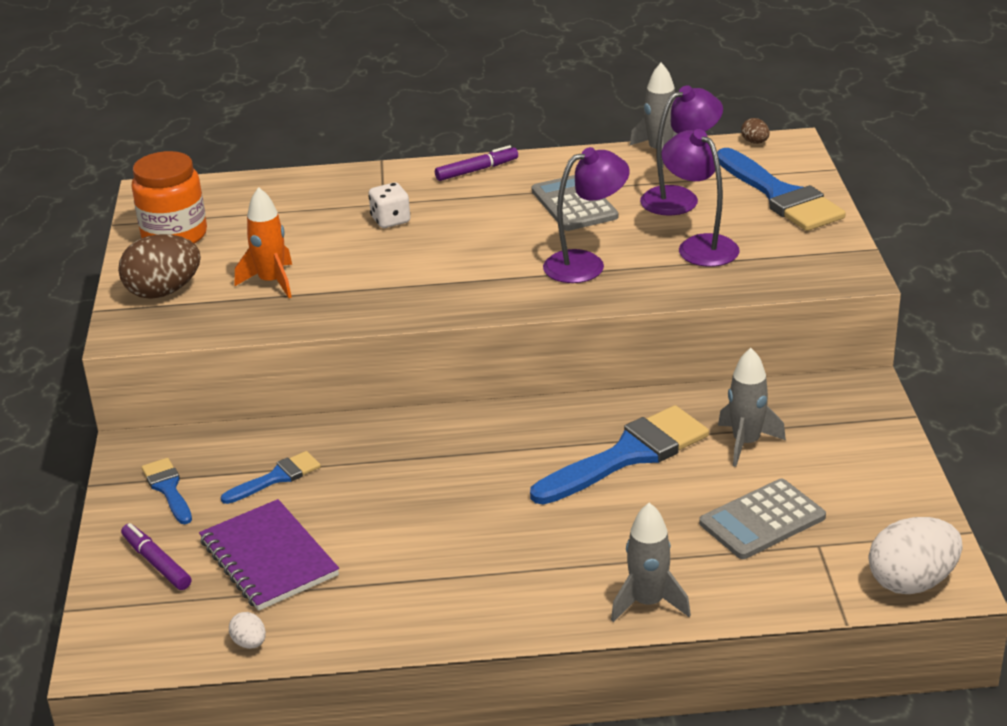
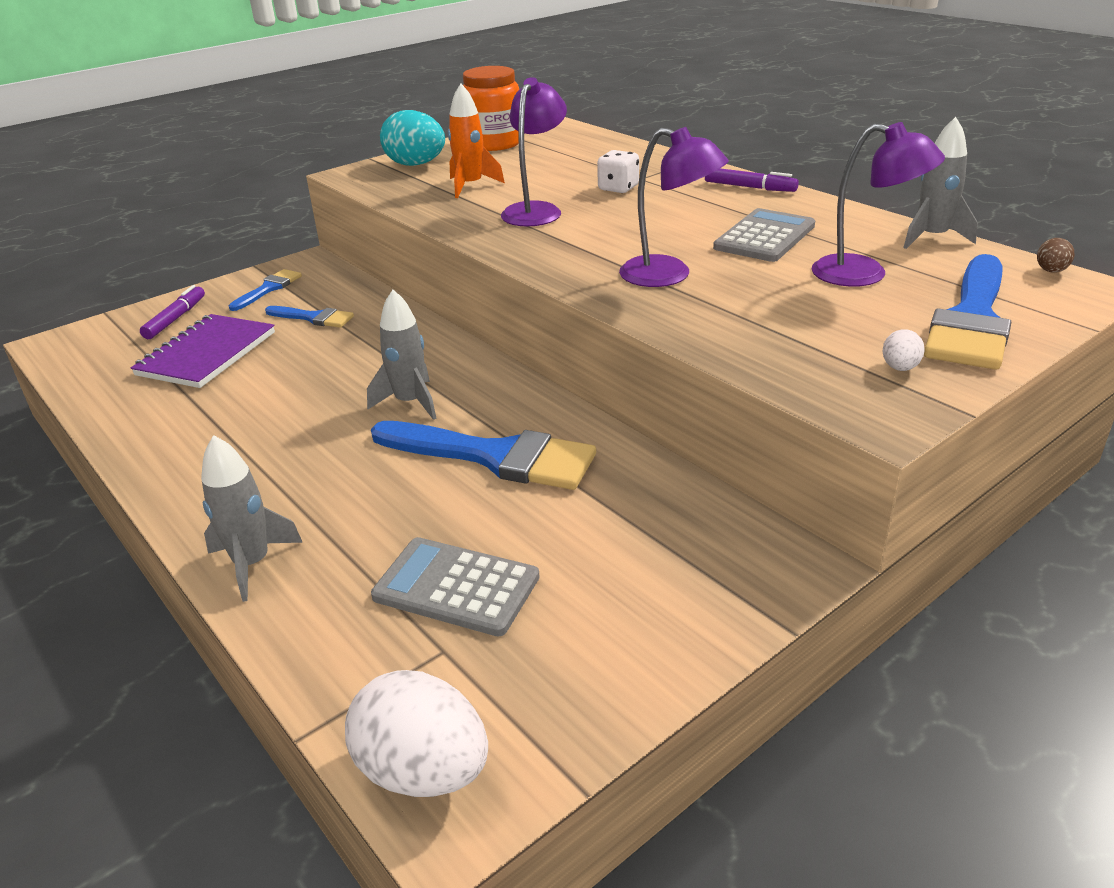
camera: 55 degrees right, 0 degrees up
(163, 292) = (416, 165): brown egg -> turquoise egg
(249, 643) = (93, 388): white egg -> white egg (900, 368)
(699, 246) = (791, 313): purple lamp -> purple lamp (536, 210)
(746, 443) = (591, 520): grey rocket -> grey rocket (410, 402)

